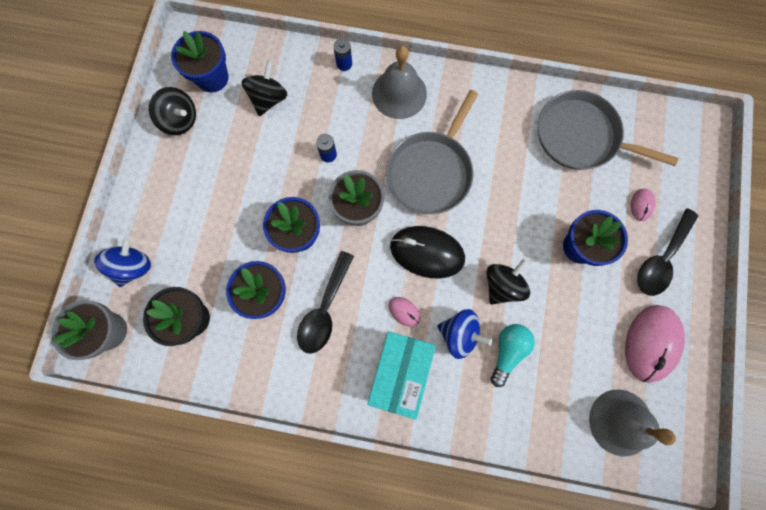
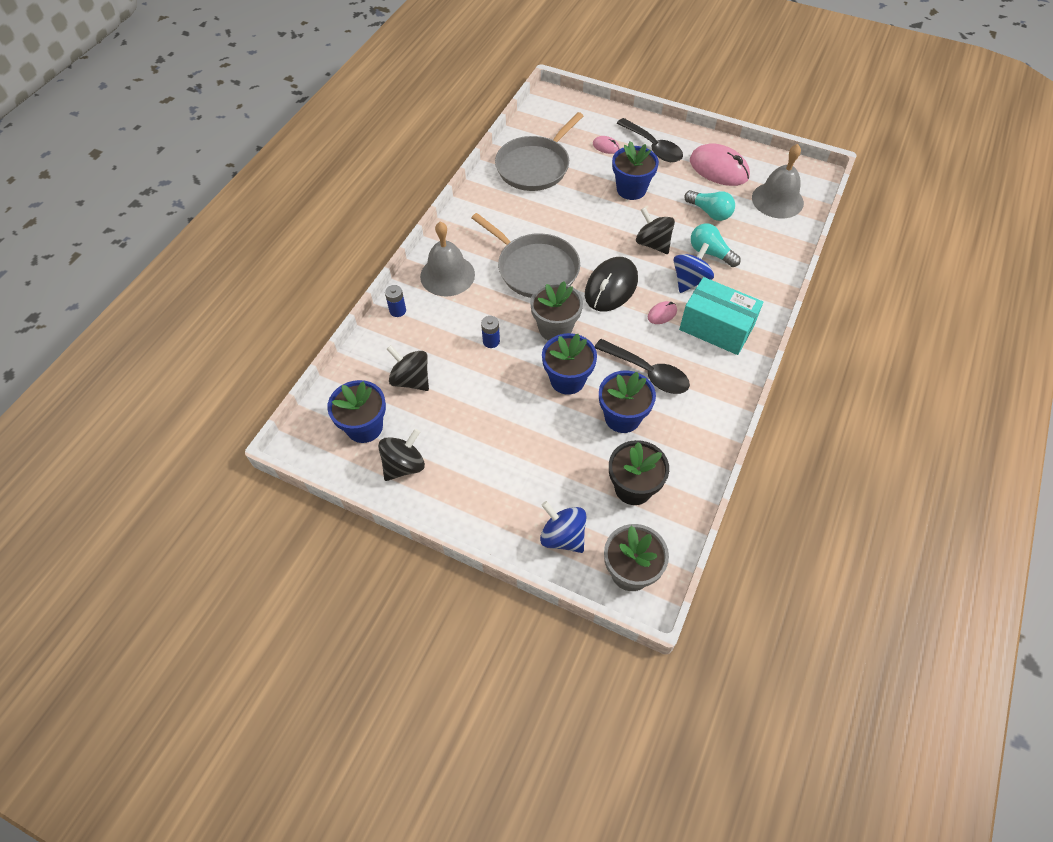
camera: 75 degrees left, 20 degrees down
(572, 342) = (710, 212): none -> turquoise light bulb

